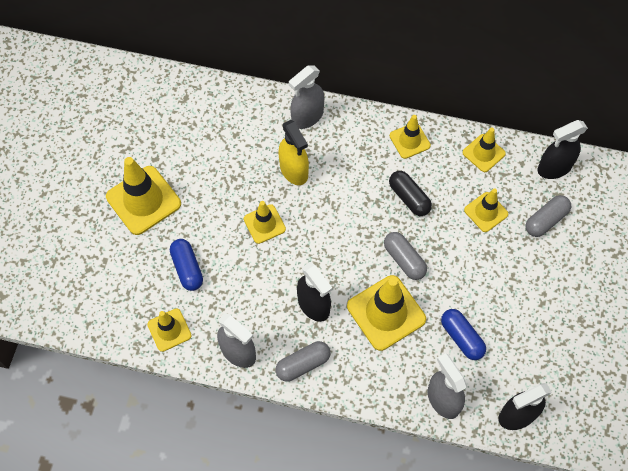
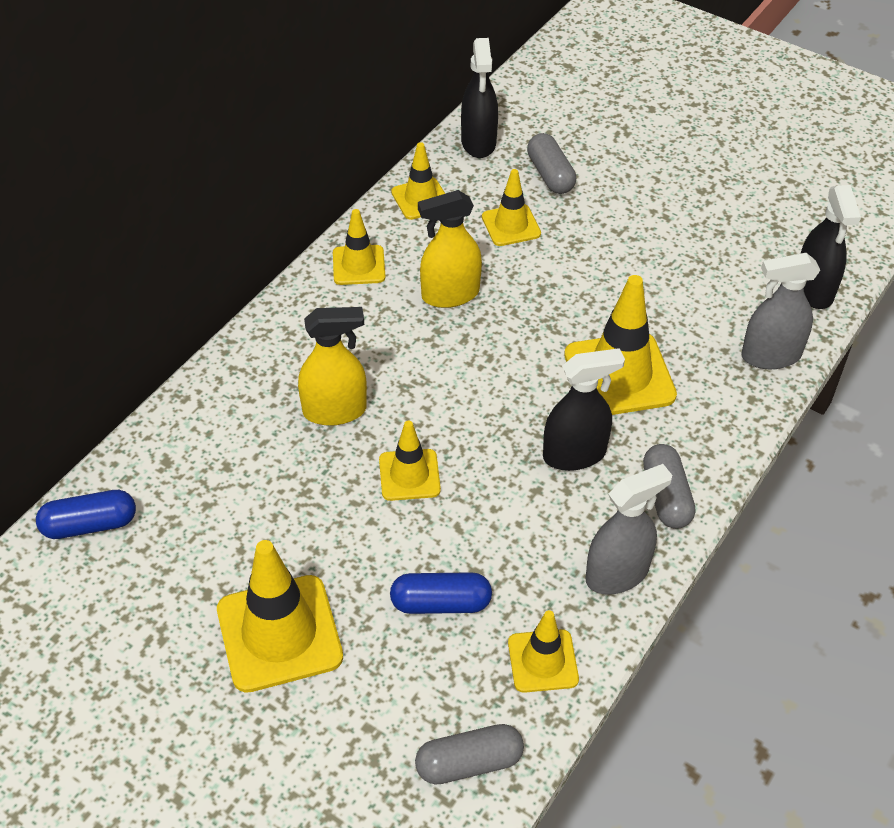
camera: 70 degrees left, 15 degrees down
(307, 117) = (249, 366): grey spray bottle -> none
(404, 260) = (545, 330): grey capsule -> grey capsule (469, 763)
(409, 198) = (450, 294): black capsule -> yellow spray bottle
(461, 337) = (686, 308): blue capsule -> blue capsule (89, 525)

